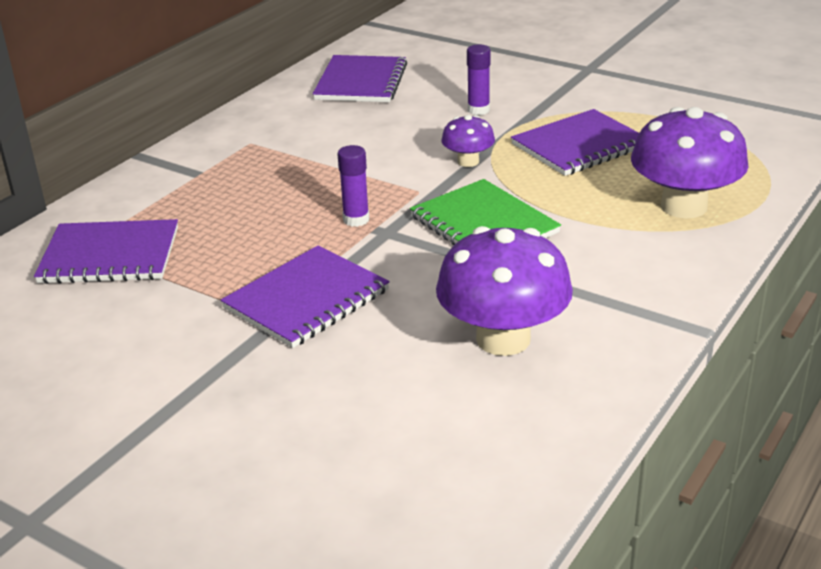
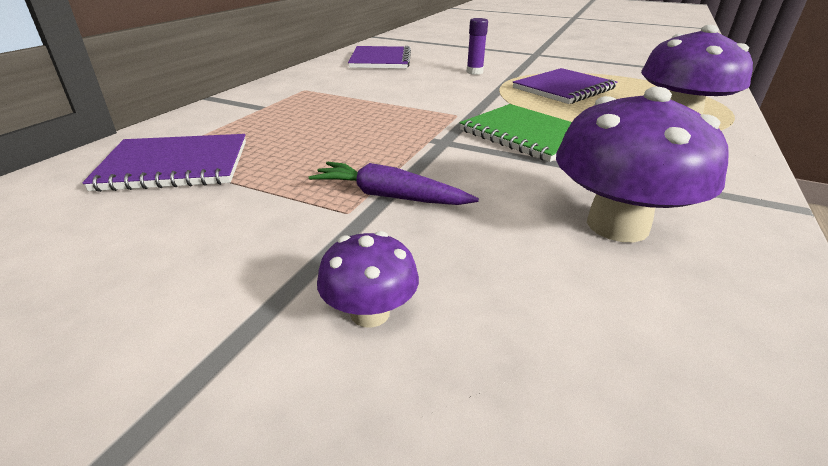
camera: 10 degrees left, 0 degrees up
(306, 299) = (389, 196): purple notebook -> purple carrot
(356, 220) = (412, 133): purple glue stick -> none
(468, 161) = (485, 97): purple mushroom -> purple mushroom (370, 313)

